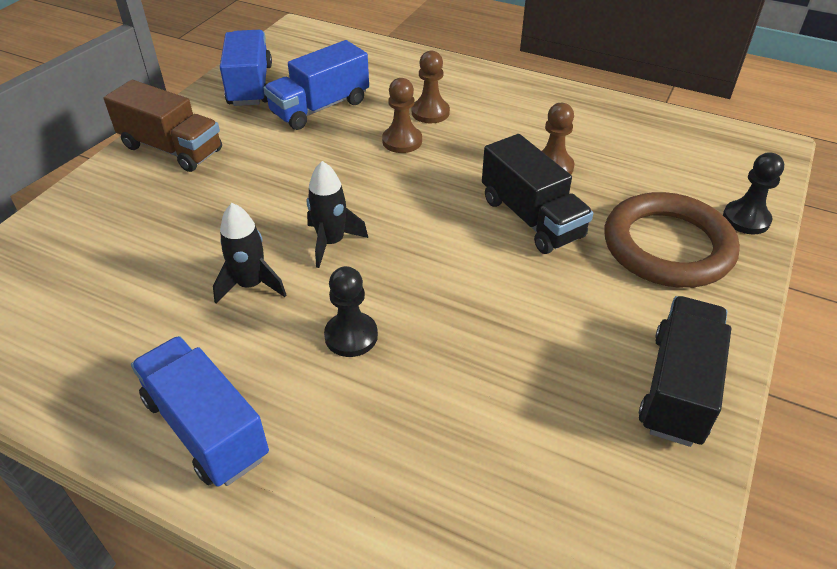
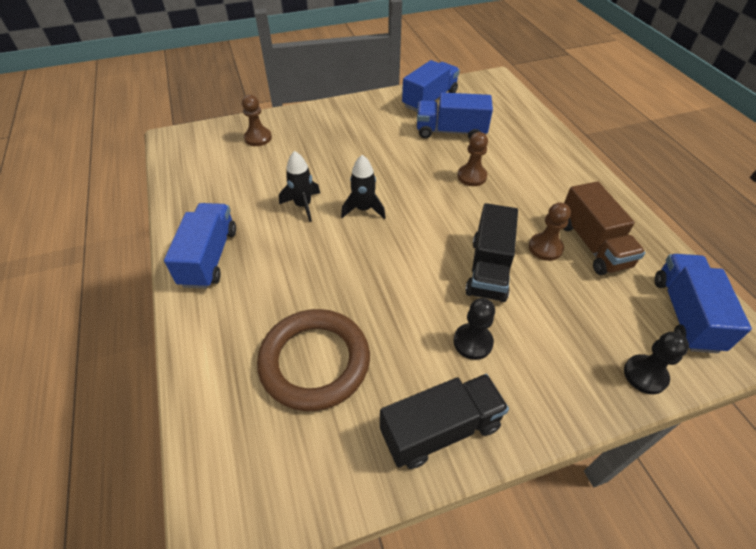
camera: 45 degrees right, 5 degrees up
(171, 149) = (352, 114): brown truck -> brown truck (593, 245)
(351, 336) = (313, 262): black pawn -> black pawn (472, 342)
(430, 112) = (511, 169): brown pawn -> brown pawn (258, 138)
(667, 246) = (555, 348): brown ring -> brown ring (314, 362)
(711, 153) = (685, 314): none -> blue truck

